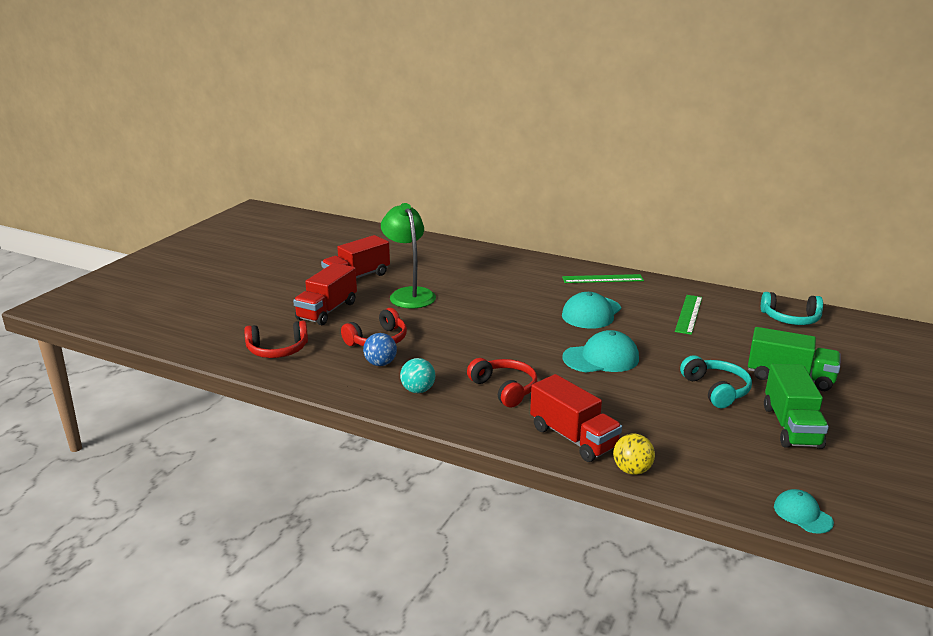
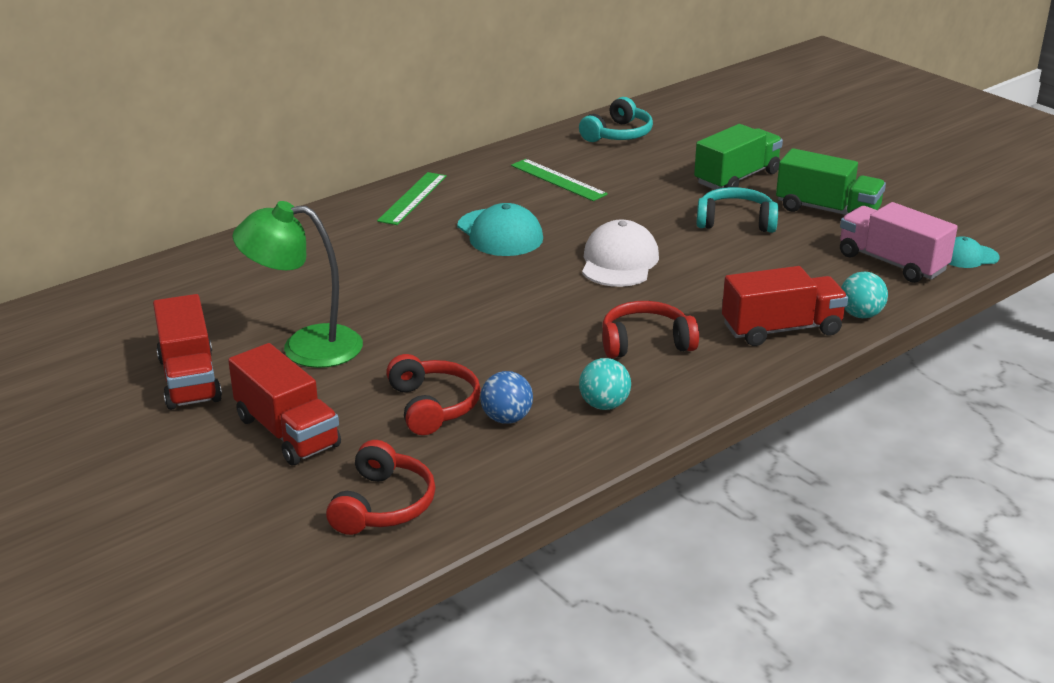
camera: 65 degrees left, 5 degrees up
(601, 358) = (619, 261): turquoise cap -> white cap
(632, 470) = (860, 315): yellow ball -> turquoise ball
(738, 473) = (891, 263): none -> pink truck

